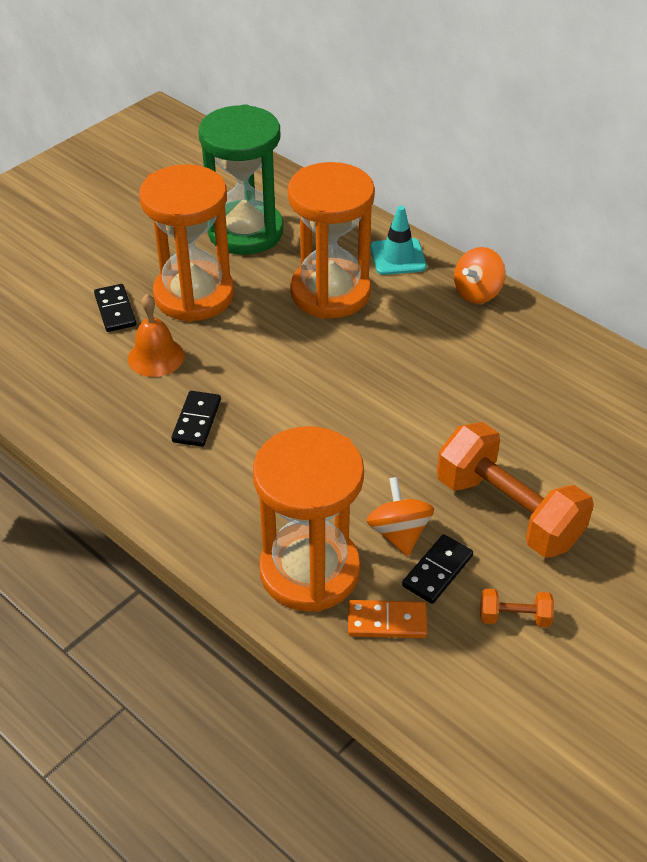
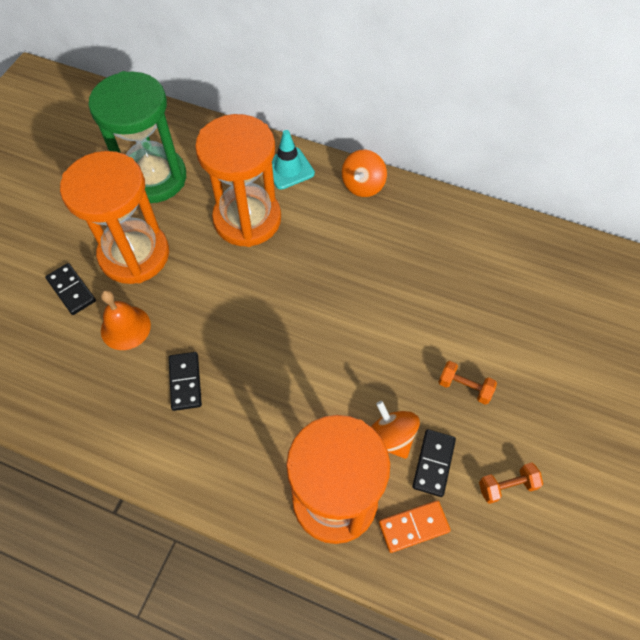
camera: 20 degrees left, 15 degrees up
(508, 511) = (464, 387): orange dumbbell -> orange dumbbell, size x0.43

